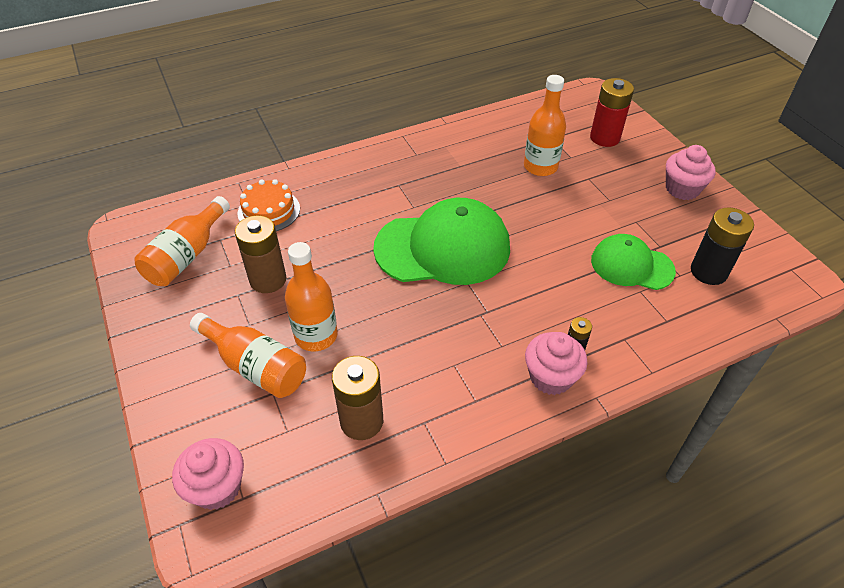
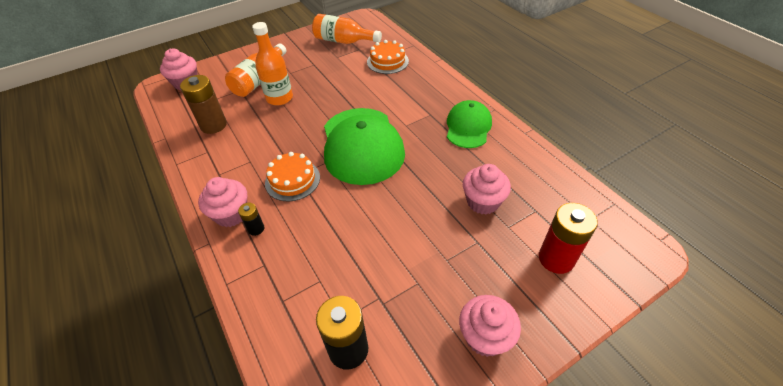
camera: 85 degrees right, 0 degrees up
(268, 280) = (325, 72): brown battery -> none
(496, 315) = (292, 180): none -> orange cake
(540, 167) = (483, 202): orange bottle -> pink cupcake
(631, 265) = (352, 275): green cap -> green cap (468, 127)

